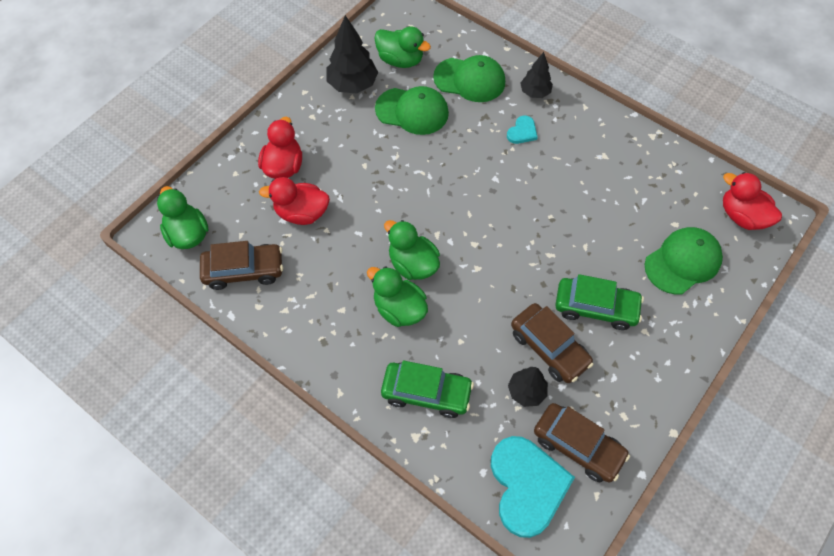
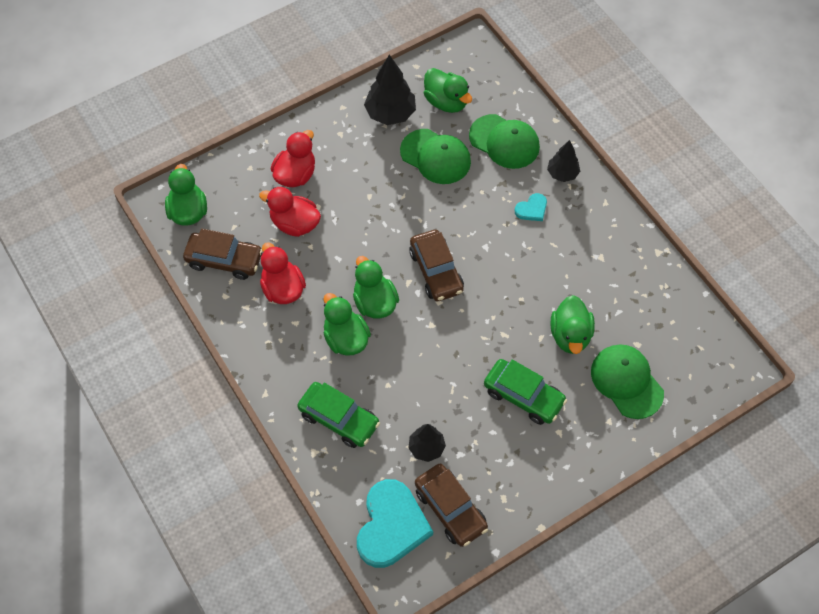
camera: 20 degrees right, 0 degrees up
(549, 348) = (464, 417): brown car -> brown car (436, 271)
(611, 235) = (570, 335): none -> green duck
(683, 262) = (626, 382): green cap -> green cap turned 105 degrees counterclockwise
(742, 216) = (707, 358): red duck -> red duck (283, 288)

